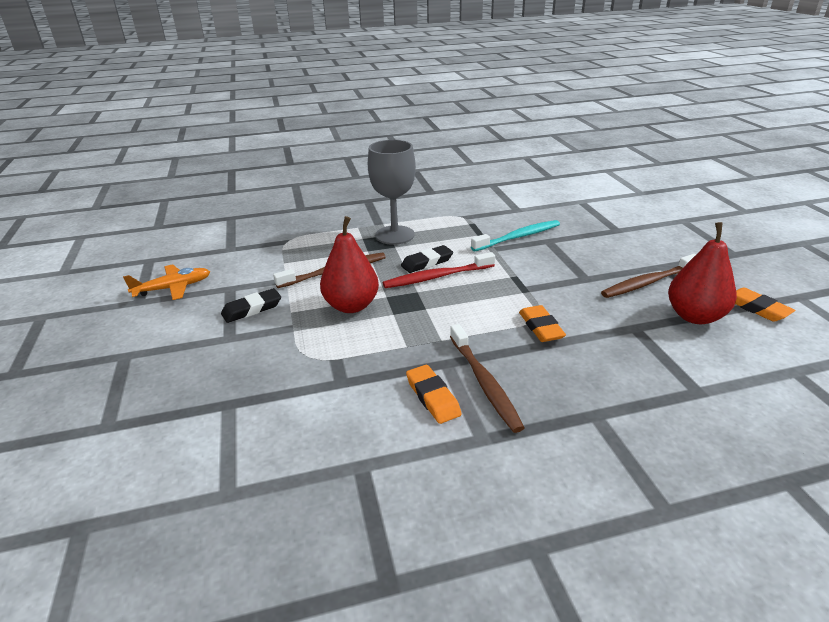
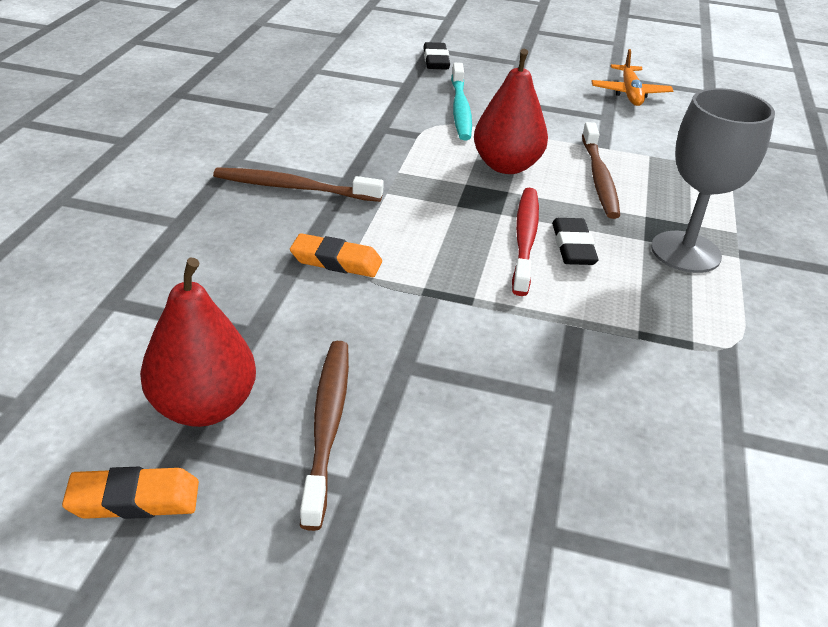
camera: 115 degrees right, 5 degrees up
(252, 309) = (549, 118): black eraser -> black eraser (436, 60)
(433, 397) = (308, 158): orange eraser -> none
(518, 237) = (599, 369): turquoise toothbrush -> turquoise toothbrush (460, 109)

